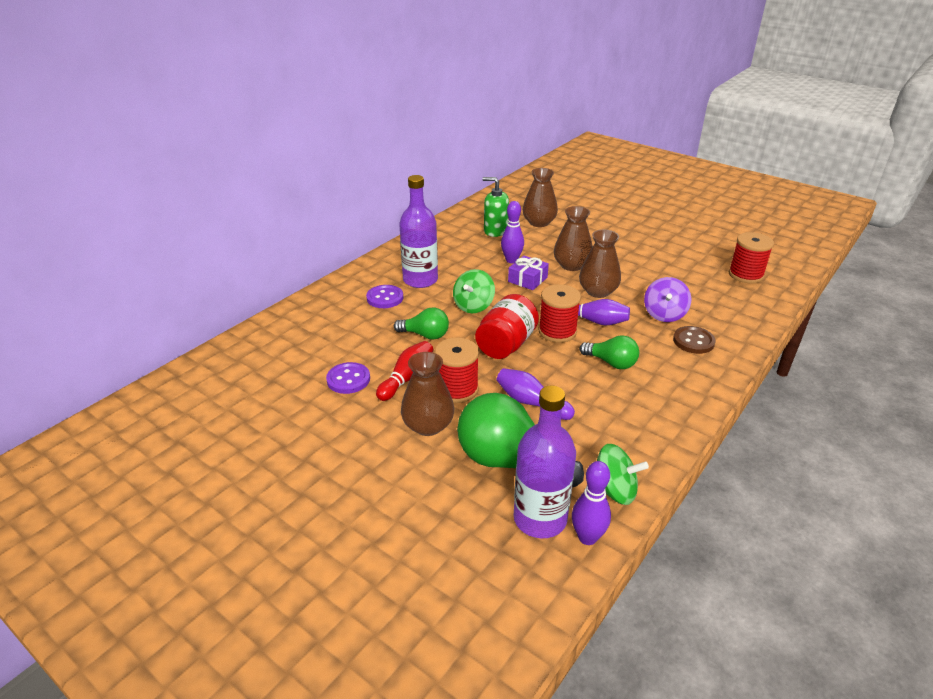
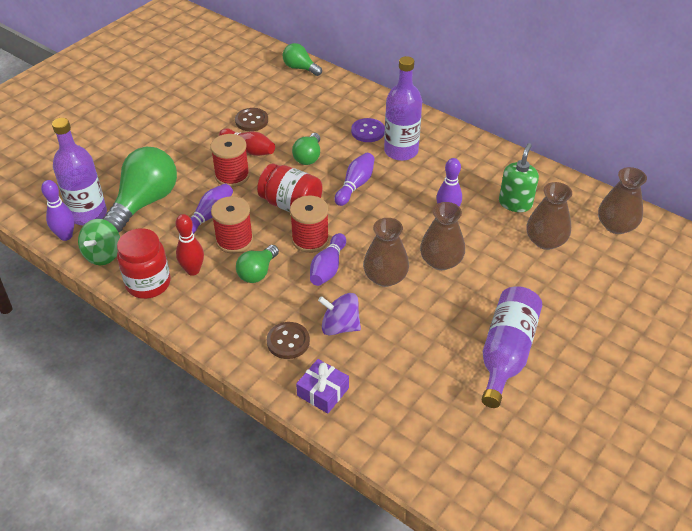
camera: 90 degrees right, 10 degrees up
(243, 344) = (300, 68): none -> green light bulb
(348, 379) = (251, 121): purple button -> brown button
(428, 425) = (192, 162): brown vase -> brown vase (616, 226)
(473, 306) = (355, 185): green spinning top -> purple bowling pin
(527, 279) = (407, 224): purple gift -> purple gift (323, 392)
(621, 408) = (193, 270): none -> red bowling pin
(651, 442) = (148, 283): none -> red jar
(661, 244) = (506, 353): none -> purple bottle
(745, 275) = (434, 428): red spool -> red spool (234, 240)

